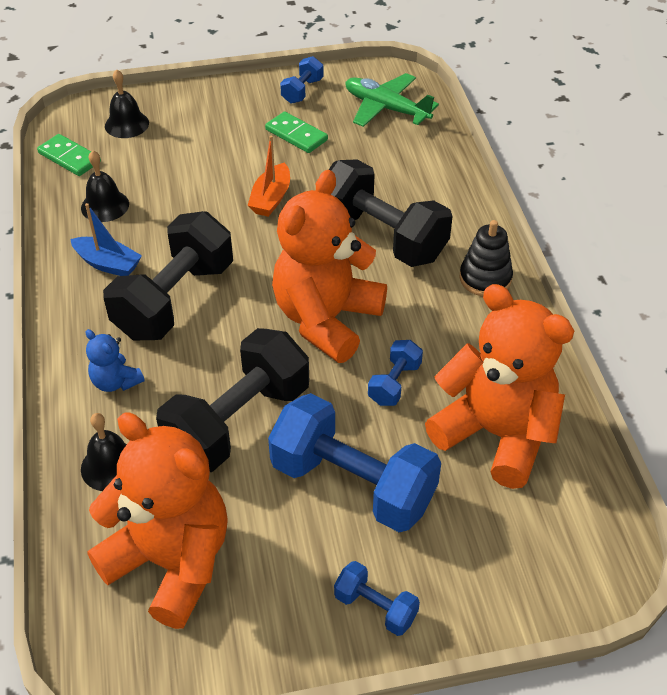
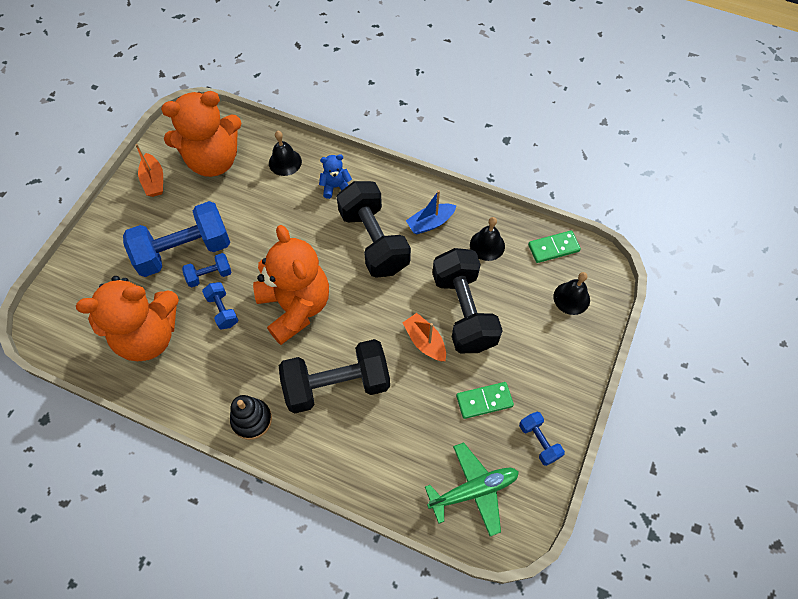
camera: 125 degrees right, 15 degrees up
(238, 422) = (264, 225): black dumbbell -> black dumbbell (463, 311)
(270, 619) = (154, 181): none -> orange boat
(375, 607) = (120, 220): blue dumbbell -> blue dumbbell (209, 275)

